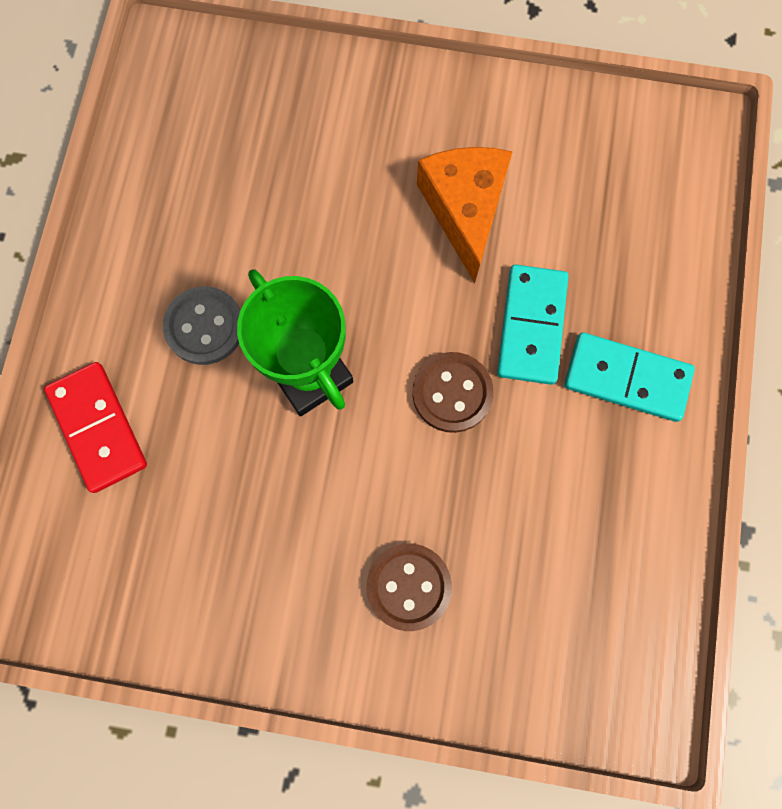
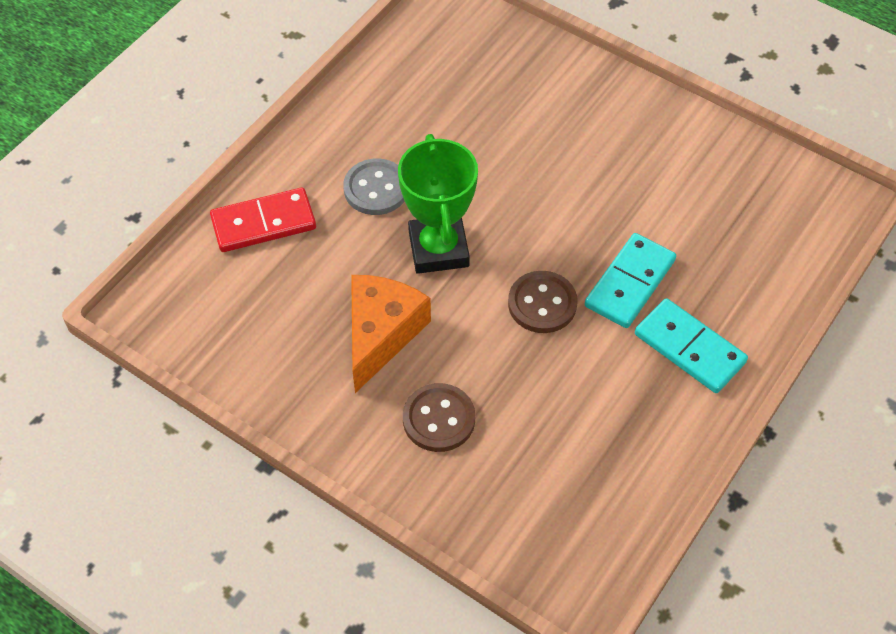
camera: 25 degrees right, 20 degrees down
(98, 428) = (263, 223): red domino -> red domino turned 75 degrees clockwise
(464, 210) = (617, 186): orange cheese -> orange cheese (381, 334)

